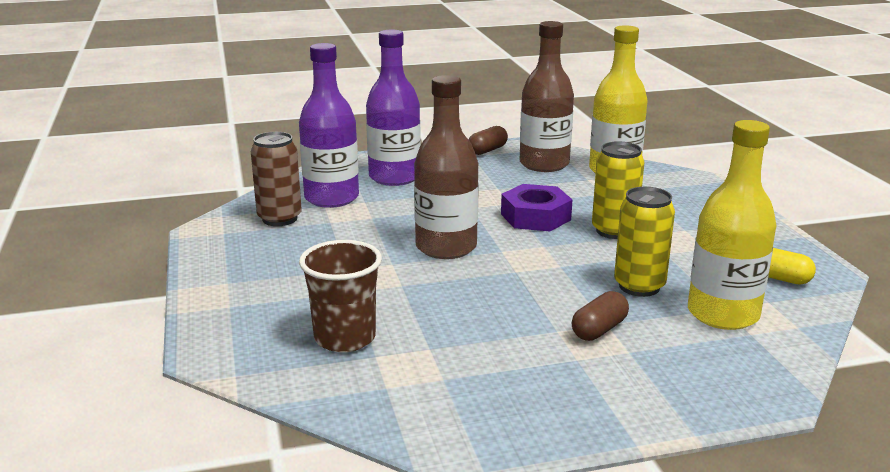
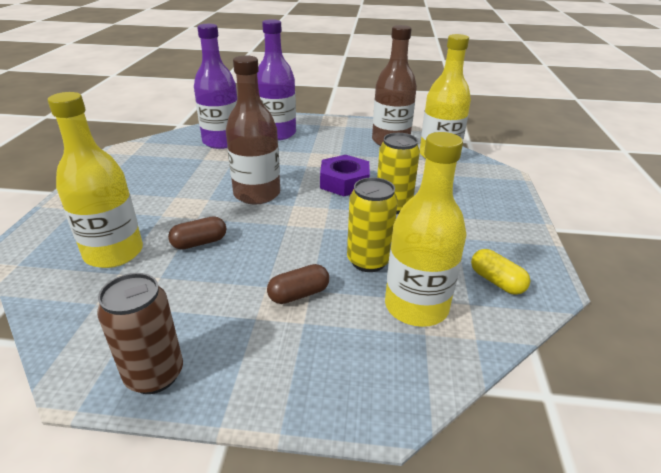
camera: 20 degrees right, 10 degrees up
(279, 219) = (174, 150): brown can -> brown can (155, 374)
(345, 338) = (114, 253): brown cup -> yellow bottle
(487, 150) = (360, 124): brown capsule -> brown capsule (199, 243)

